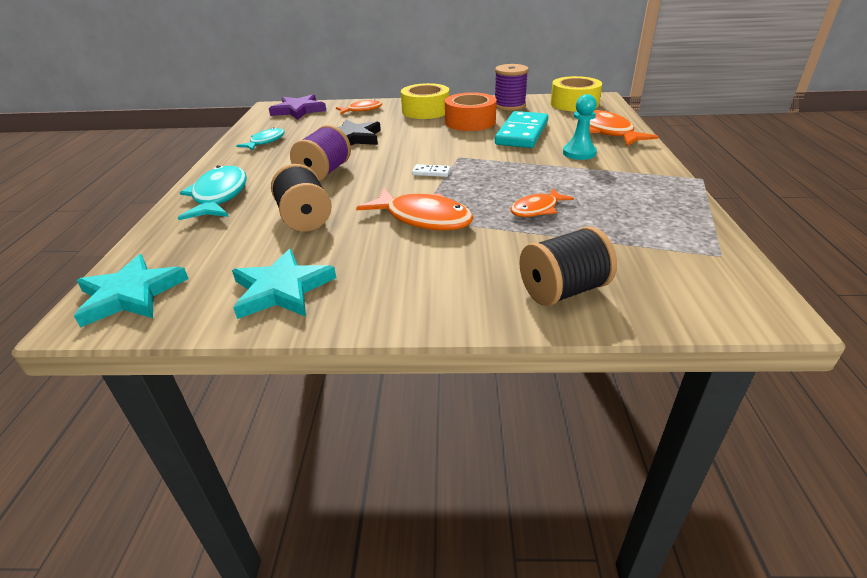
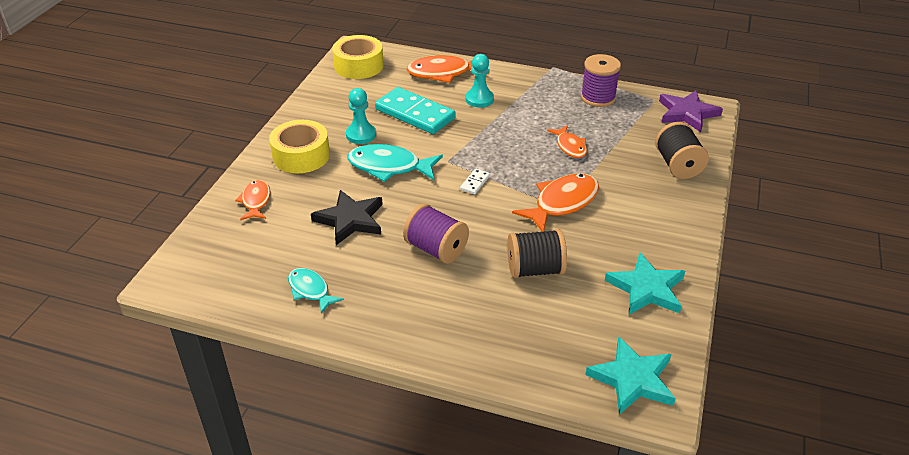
camera: 75 degrees left, 5 degrees up
(219, 196) = (457, 329): turquoise fish -> turquoise fish (389, 167)
(298, 110) = (207, 255): purple star -> purple star (687, 113)
(470, 122) = (361, 135): orange tape -> turquoise pawn
(509, 106) = (332, 101): purple spool -> purple spool (598, 97)

